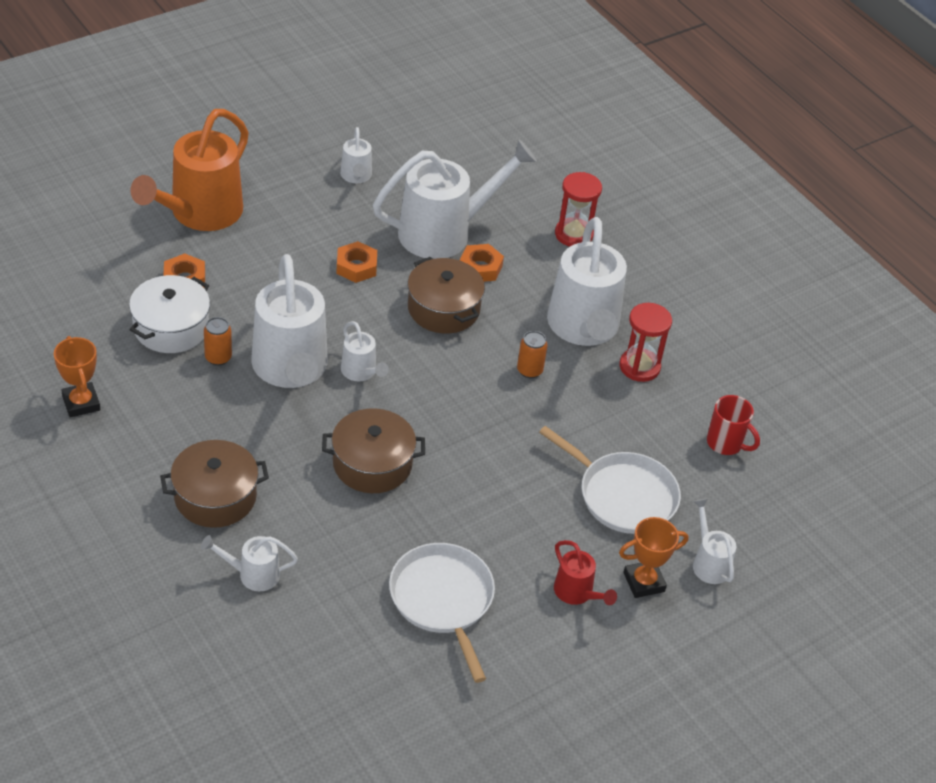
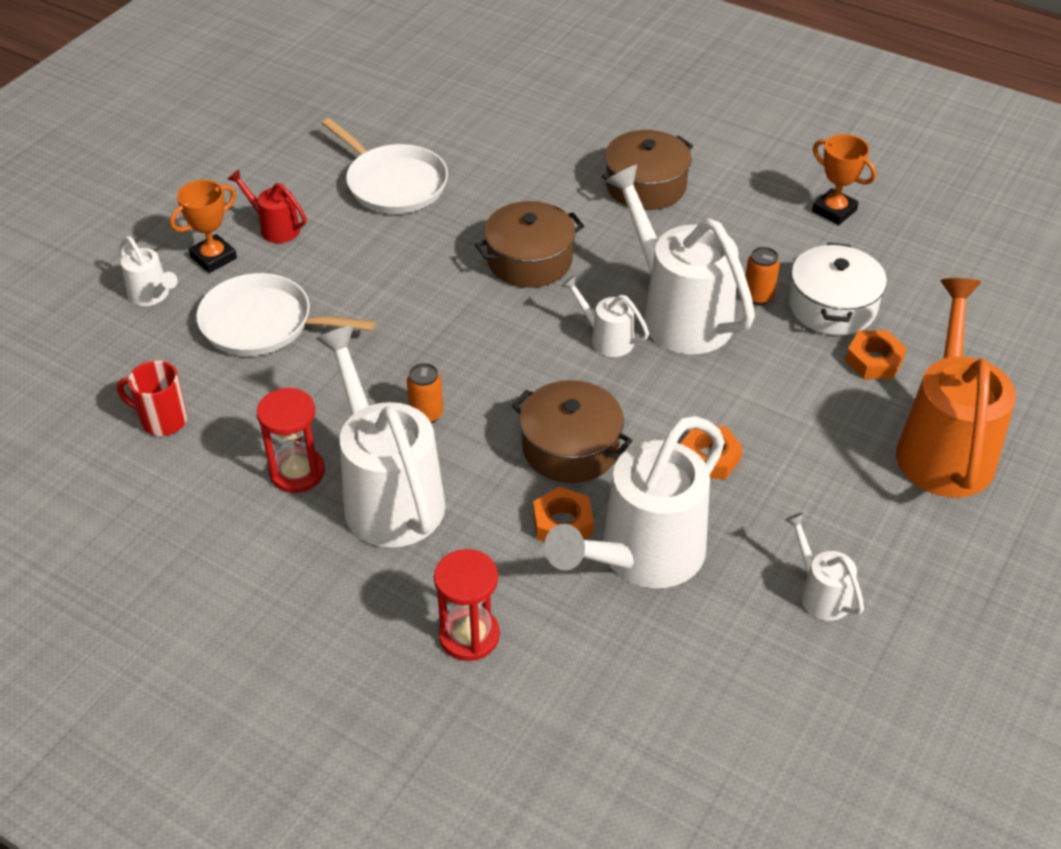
camera: 160 degrees right, 0 degrees up
(252, 574) = (565, 147): white watering can -> none

